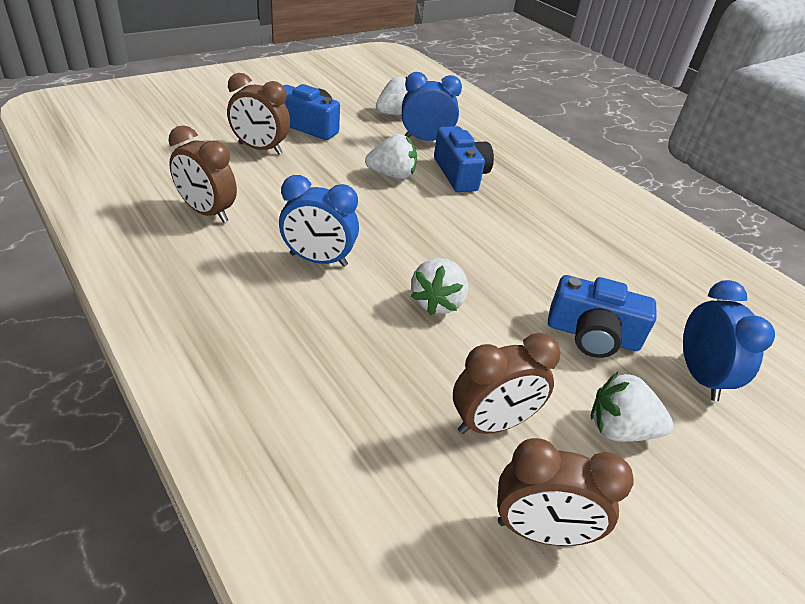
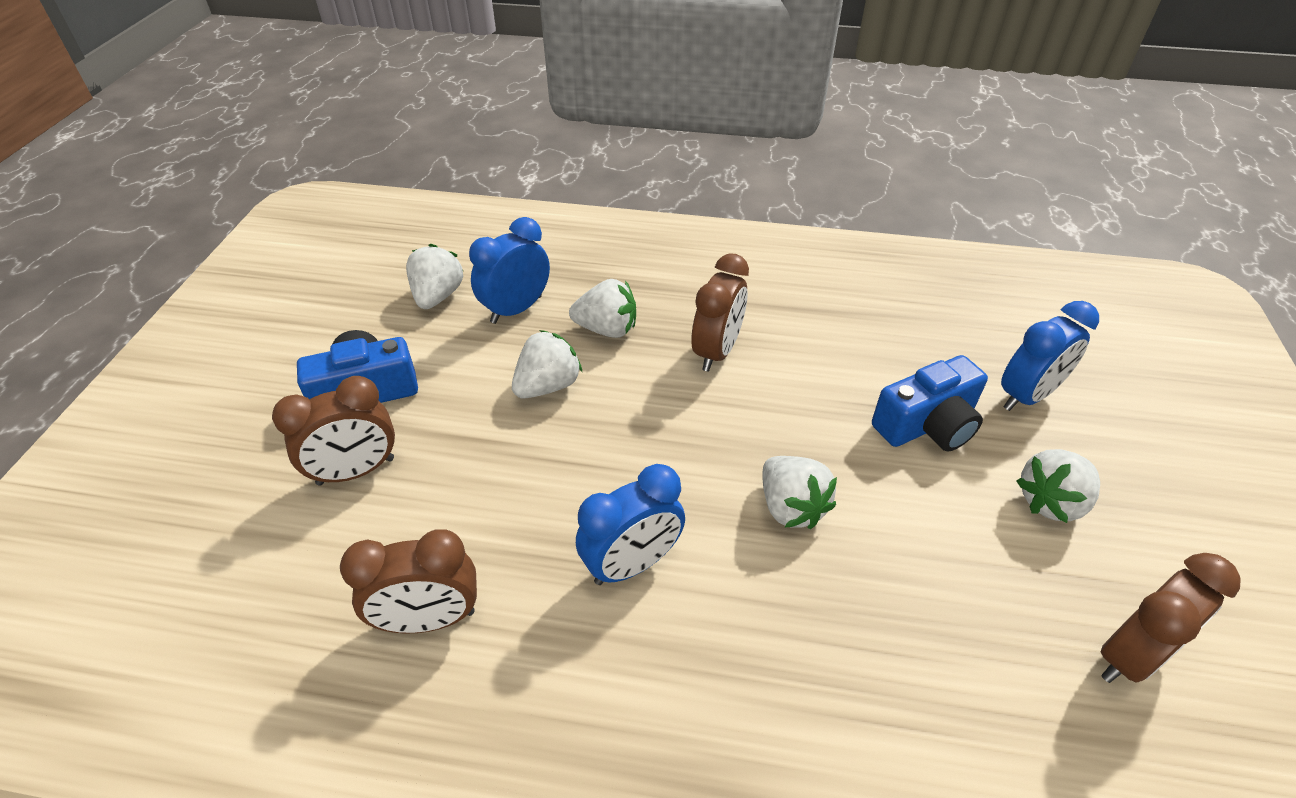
camera: 40 degrees left, 5 degrees up
(460, 174) = (607, 329): blue camera -> white strawberry
(492, 424) = (985, 592): brown clock -> brown clock (716, 352)
(700, 376) = (1026, 396): blue clock -> blue clock turned 105 degrees clockwise

